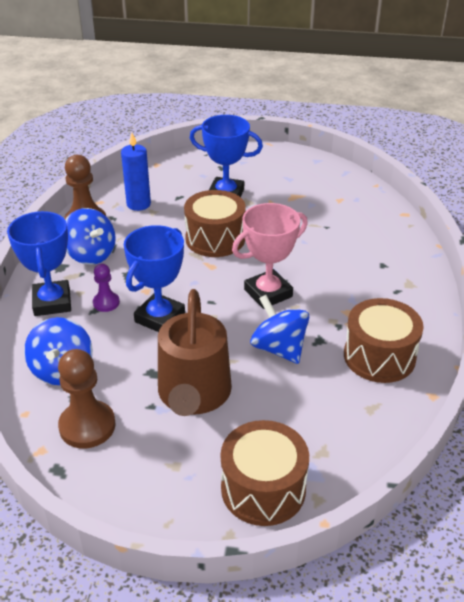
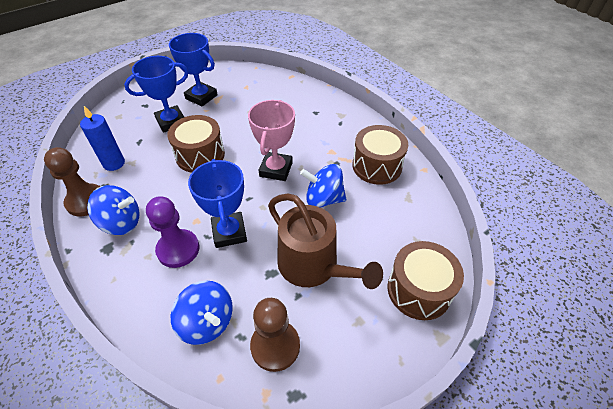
camera: 45 degrees left, 10 degrees up
(52, 302) = (135, 279): blue trophy -> blue trophy (201, 97)
(106, 303) = (178, 249): purple pawn -> purple pawn, size x1.78

